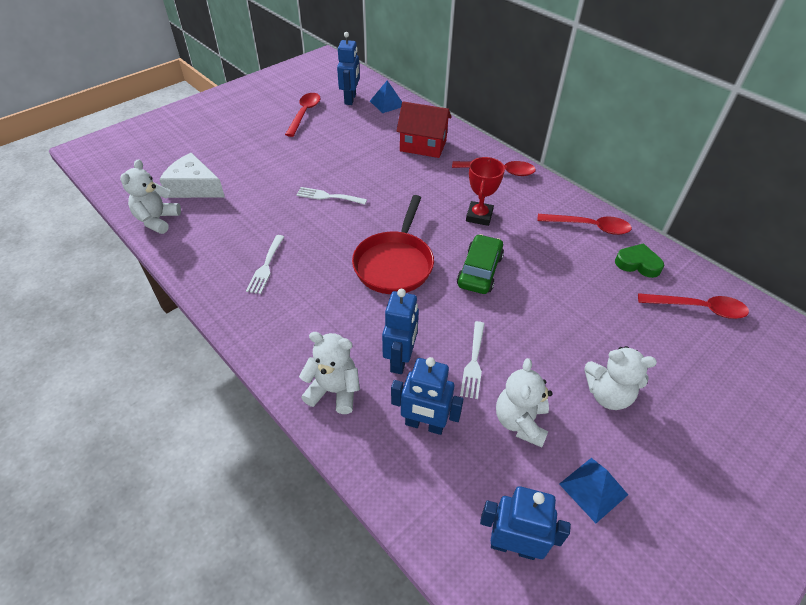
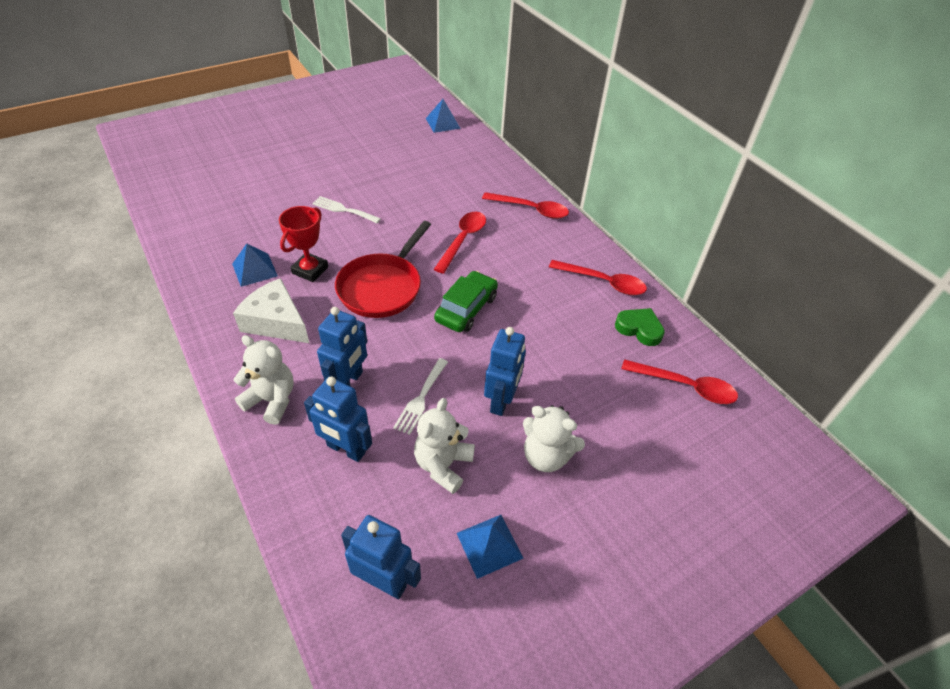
camera: 10 degrees right, 0 degrees up
(157, 220) = (170, 208): white teddy bear -> none
(194, 187) = (216, 181): white cheese -> white cheese (276, 322)
(266, 267) = (254, 270): white fork -> blue pyramid
(304, 113) = (354, 122): red spoon -> red spoon (463, 240)
(350, 99) = (406, 114): blue robot -> blue robot (501, 401)
(423, 145) = (462, 172): red house -> none
(479, 216) = (489, 253): red trophy -> red trophy (310, 270)

